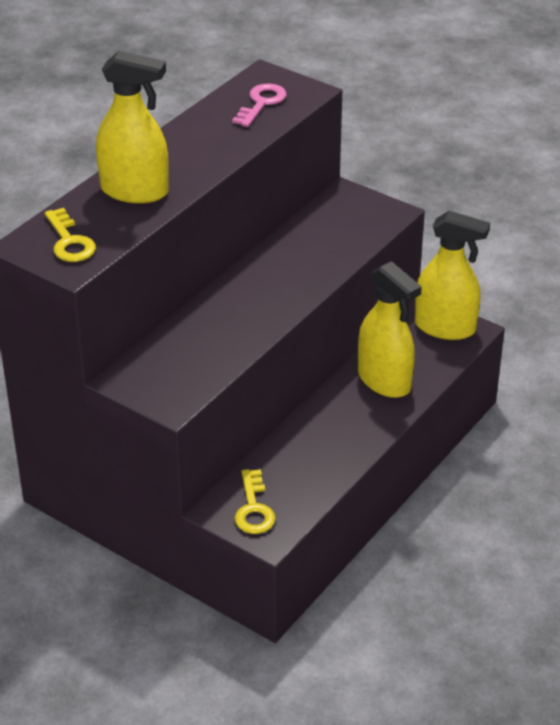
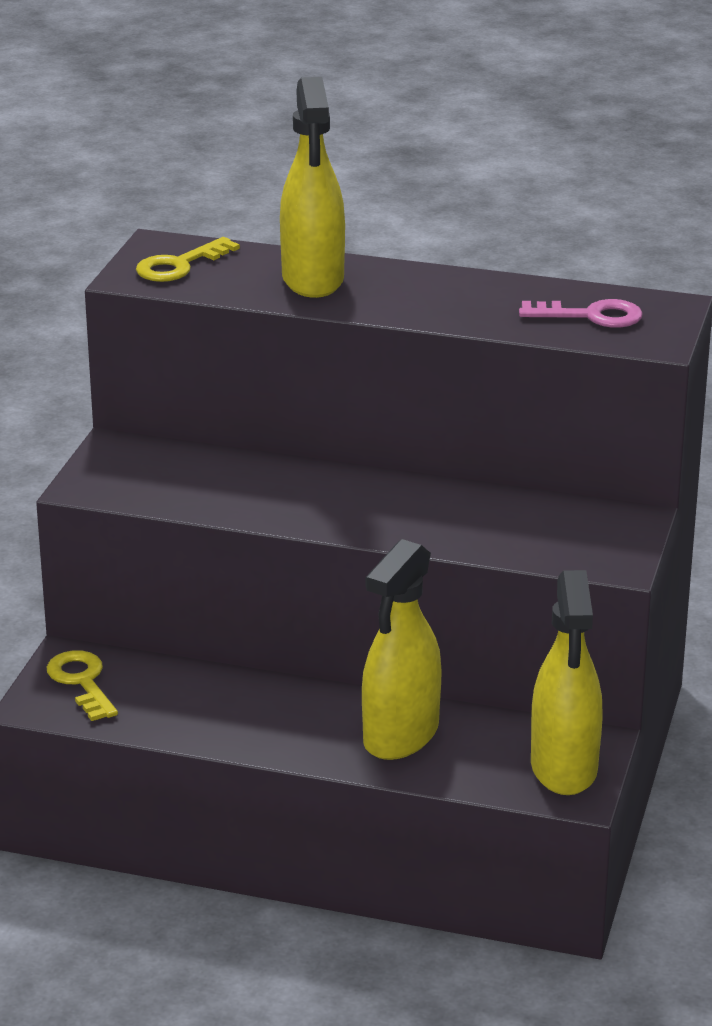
camera: 70 degrees right, 10 degrees down
(253, 509) = (82, 682): yellow key -> yellow key turned 90 degrees clockwise

